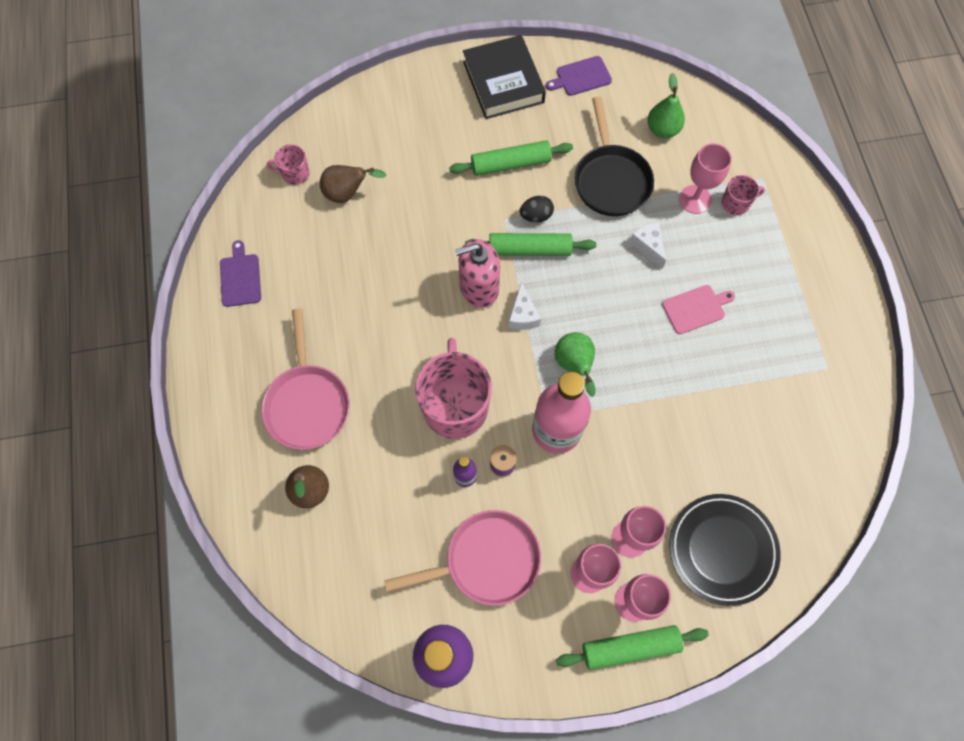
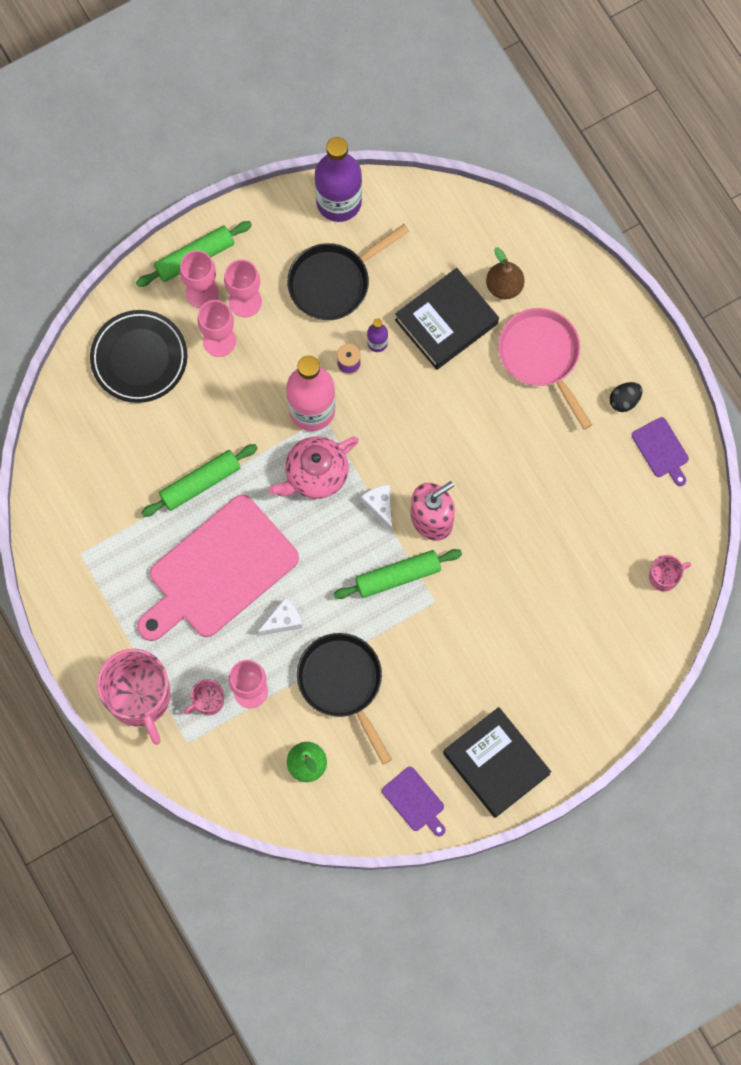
camera: 160 degrees right, 5 degrees up
(347, 193) = (601, 573): brown pear -> none
(386, 473) = (446, 322): none -> black book
(455, 405) = (410, 400): pink mug -> pink mug (139, 697)
(486, 560) = (333, 282): pink pan -> black pan
(510, 164) = (451, 665): green rolling pin -> green rolling pin (200, 483)
(536, 216) = (404, 615): black egg -> black egg (624, 400)
(574, 365) = (315, 475): green pear -> pink teapot
(581, 77) = (415, 801): purple cutting board -> purple cutting board turned 90 degrees clockwise
(648, 246) = (283, 621): white cheese -> white cheese turned 75 degrees counterclockwise
(696, 308) = (218, 571): pink cutting board -> pink cutting board, size x2.38

